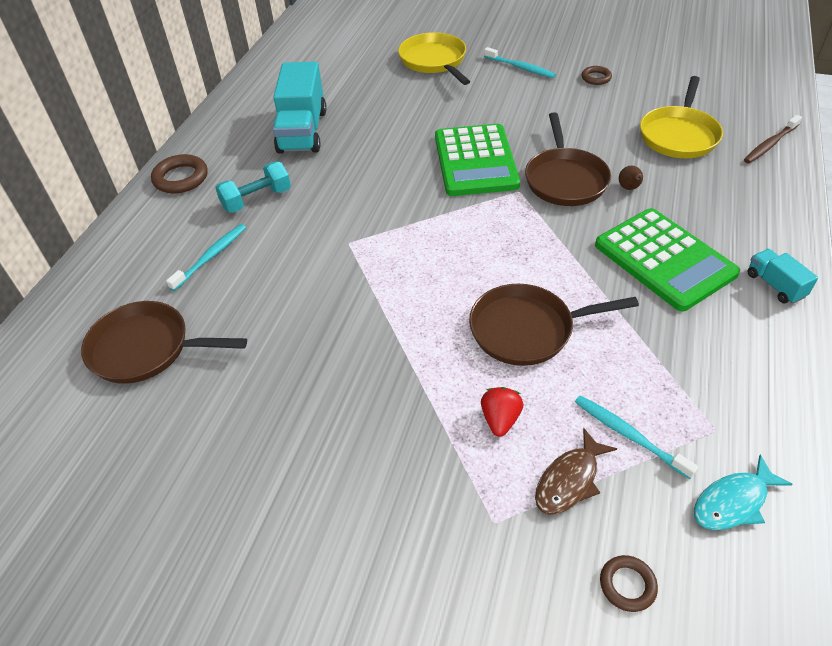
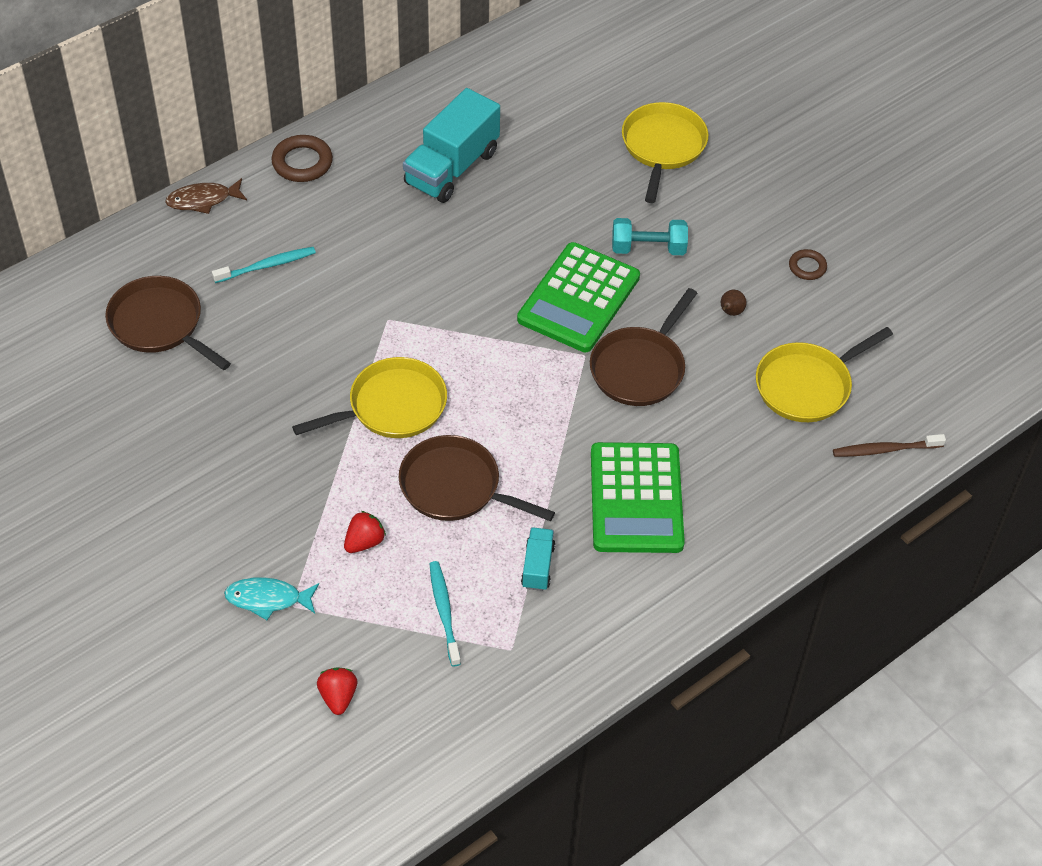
camera: 30 degrees right, 5 degrees up
(257, 199) = (348, 226): turquoise dumbbell -> turquoise dumbbell (648, 248)
(414, 300) = (392, 406): none -> yellow pan
(520, 67) = (743, 207): turquoise toothbrush -> none
(569, 480) = (369, 613): brown fish -> brown fish (203, 200)
(627, 585) = (338, 697): brown ring -> red strawberry
(629, 188) = (688, 413): brown pear -> brown pear (730, 312)
(733, 502) = (465, 699): turquoise fish -> turquoise fish (268, 599)
(775, 285) = (702, 579): turquoise truck -> turquoise truck (538, 566)

